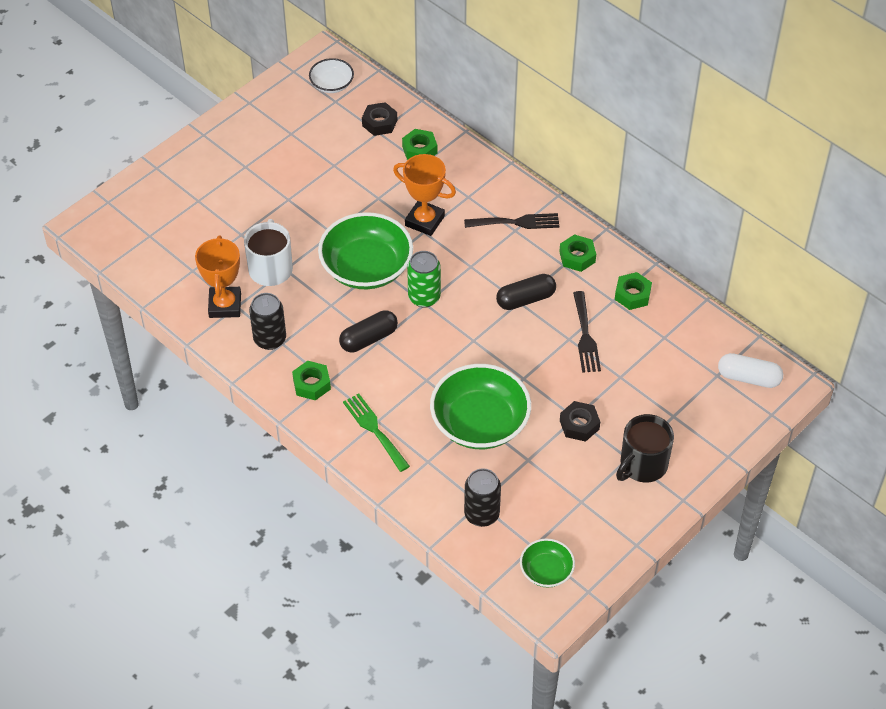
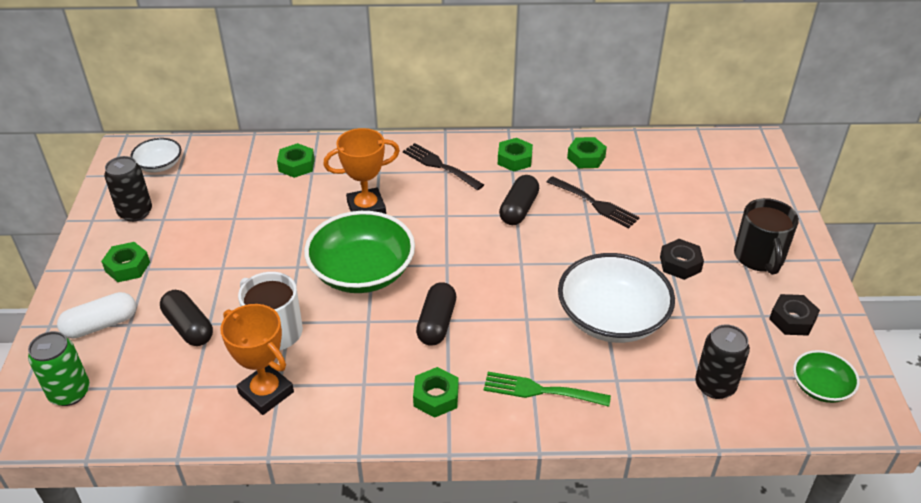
camera: 45 degrees left, 10 degrees down
(227, 228) = (189, 327): none -> black capsule
(235, 156) = (127, 267): none -> green nut
(270, 339) = (347, 389): black can -> black can (135, 212)
(379, 123) = (237, 167): black nut -> black nut (792, 320)
(424, 297) = (440, 260): green can -> green can (70, 392)
(480, 422) = (612, 318): green bowl -> white bowl
(516, 222) = (439, 165): black fork -> black fork turned 90 degrees counterclockwise
(748, 378) = (731, 156): white capsule -> white capsule (101, 325)

